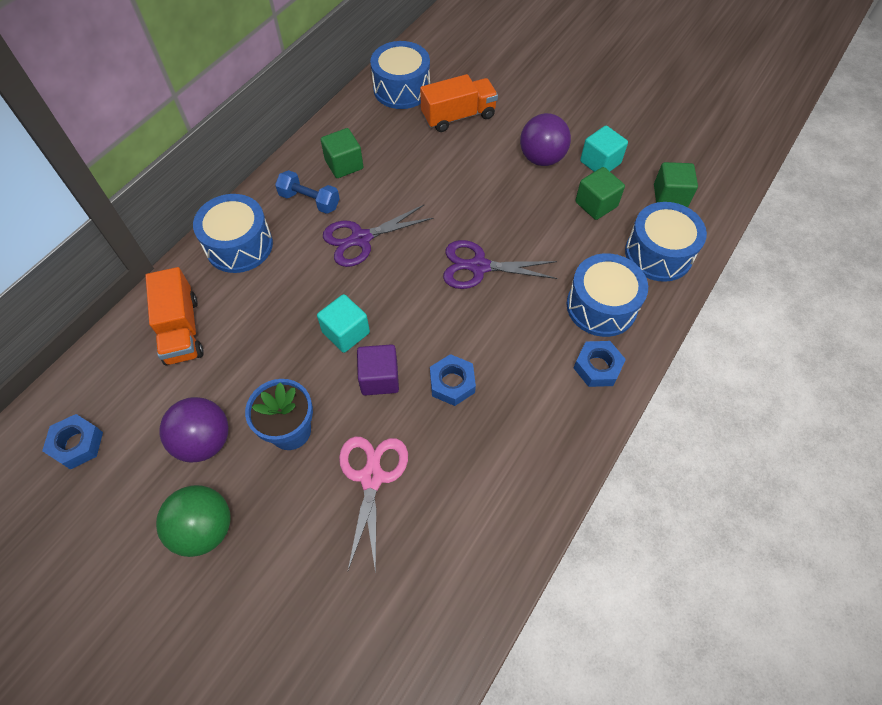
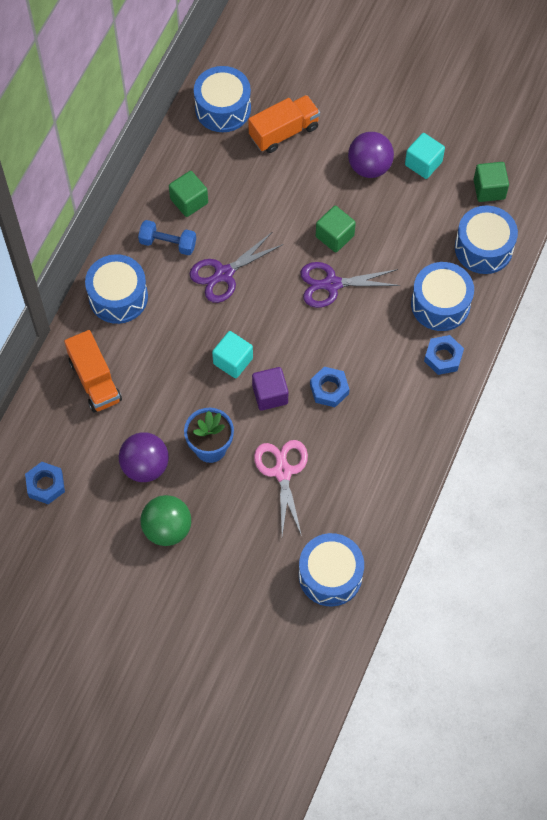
camera: 10 degrees left, 5 degrees up
(402, 638) = (330, 575): none -> blue drum
(596, 204) = (424, 207): green cube -> green cube (334, 236)

